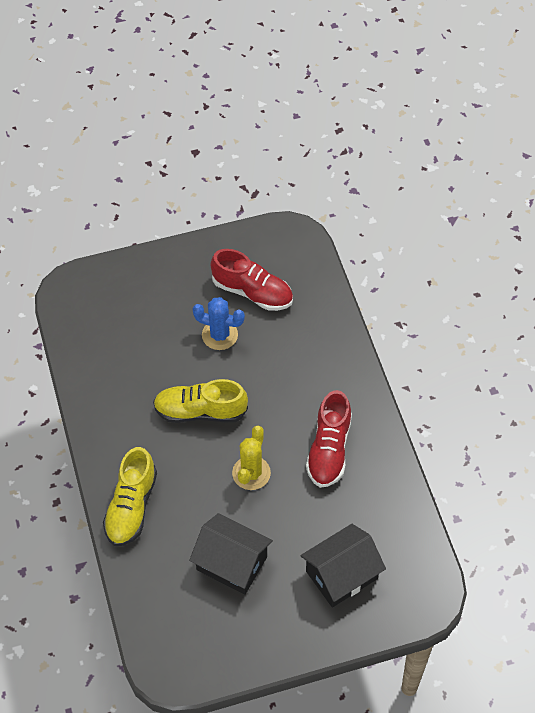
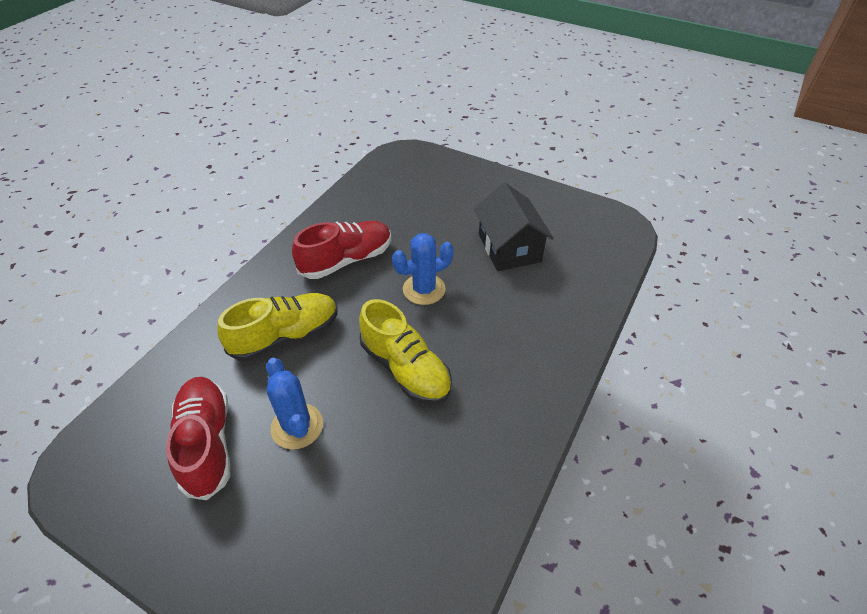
camera: 135 degrees left, 10 degrees down
(131, 507) = (553, 341): yellow shoe -> yellow shoe (285, 336)
(251, 473) = (424, 289): yellow cactus -> blue cactus
(341, 575) = (441, 194): black house -> none

